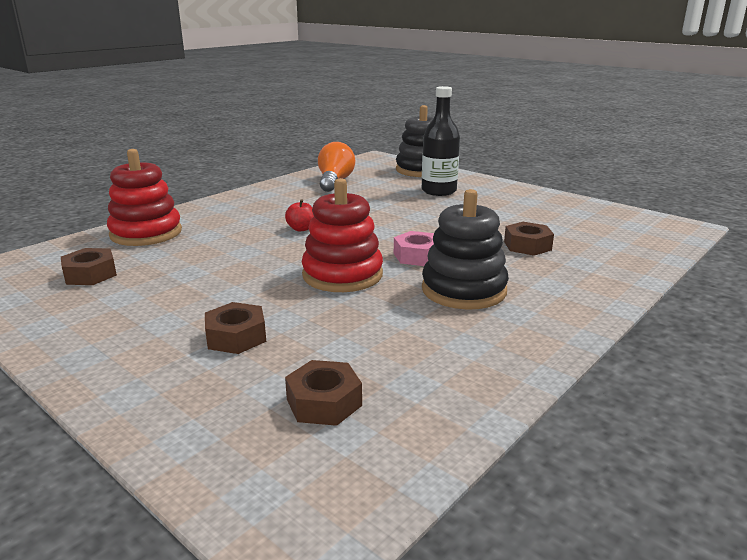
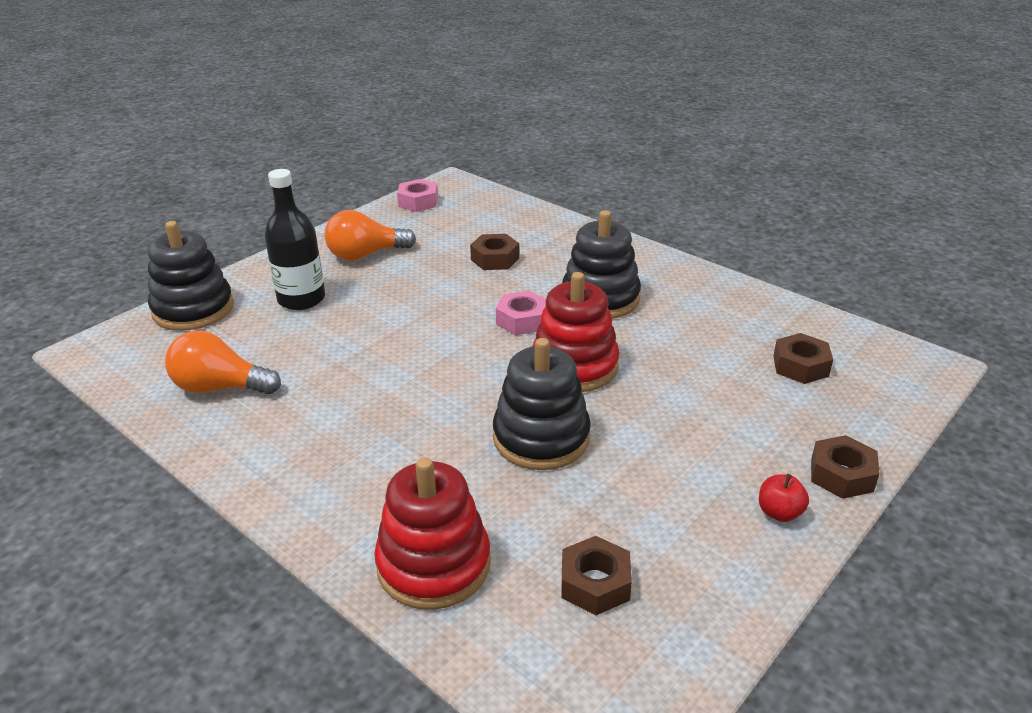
camera: 90 degrees left, 10 degrees up
(236, 337) = (721, 422): brown nut -> brown nut (841, 475)
(249, 261) = (541, 438): none -> black stacking toy
(301, 229) = (431, 405): red apple -> red apple (779, 512)
(512, 203) = (365, 255): none -> orange light bulb
(625, 216) = (418, 202): none -> pink nut

